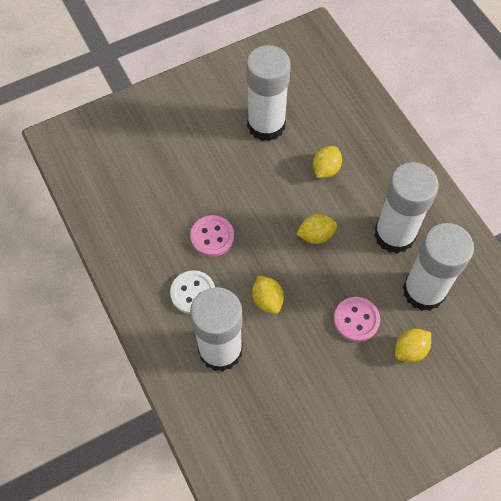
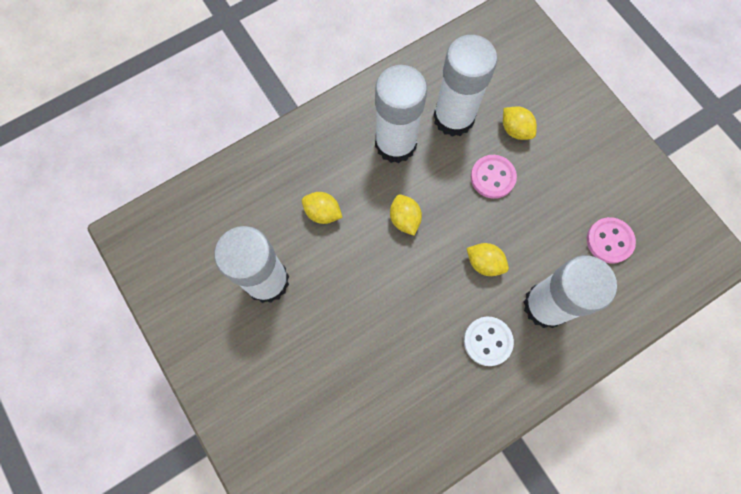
camera: 95 degrees left, 10 degrees up
(212, 237) = (418, 328): pink button -> pink button (609, 241)
(267, 300) = (484, 263): yellow lemon -> yellow lemon turned 60 degrees clockwise

